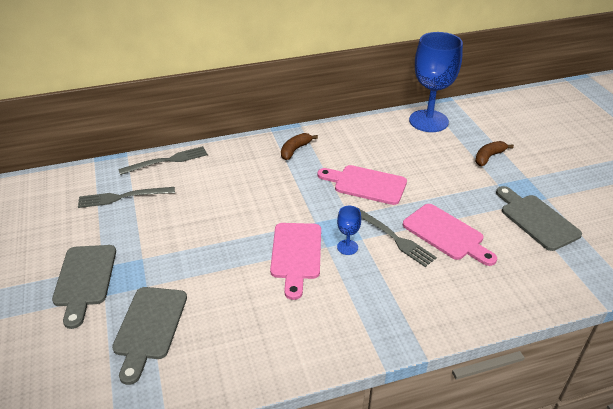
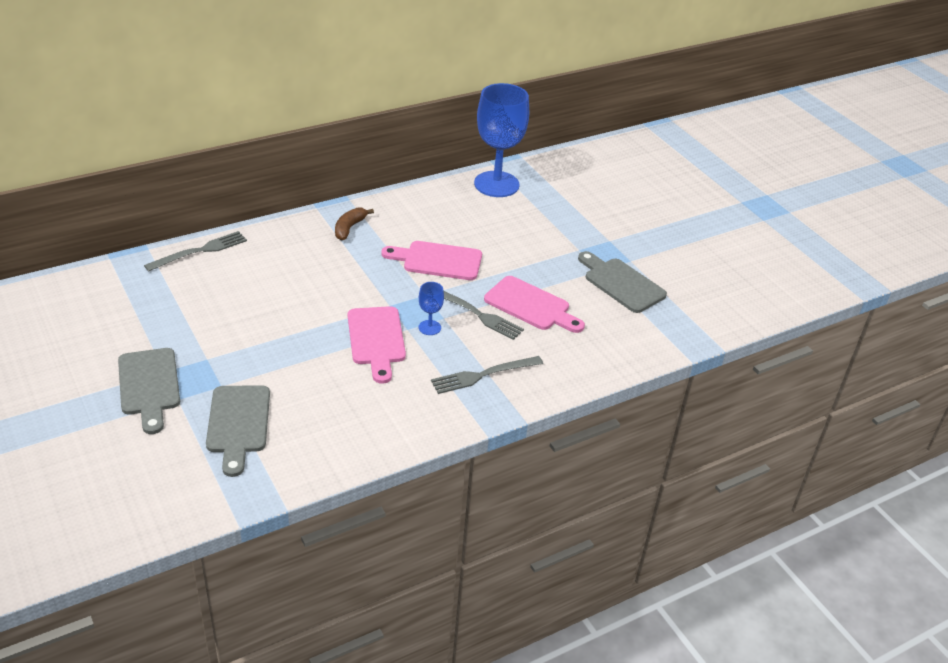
camera: 15 degrees left, 0 degrees up
(123, 197) = (160, 296): grey fork -> grey fork (483, 375)
(489, 157) = (567, 221): brown banana -> none

